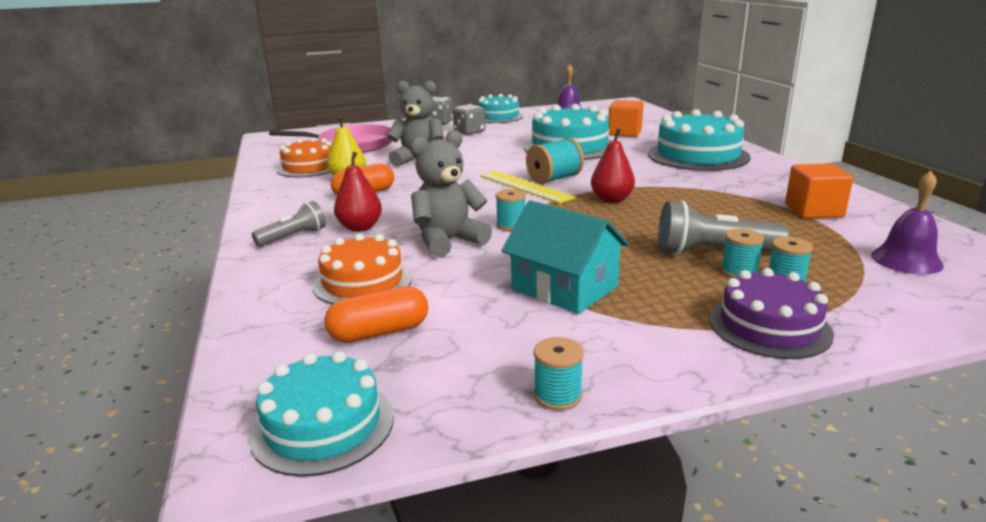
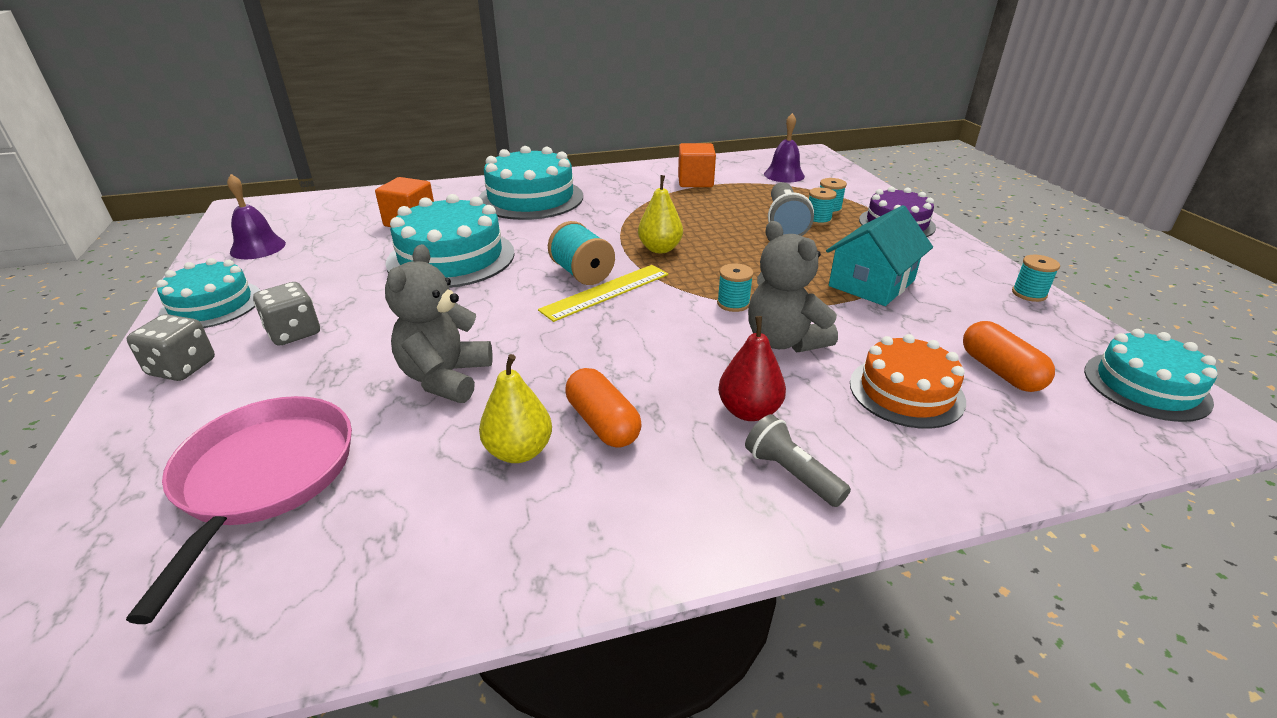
camera: 90 degrees left, 10 degrees up
(309, 167) = (409, 524): orange cake -> none
(611, 200) = (660, 249): red pear -> yellow pear

